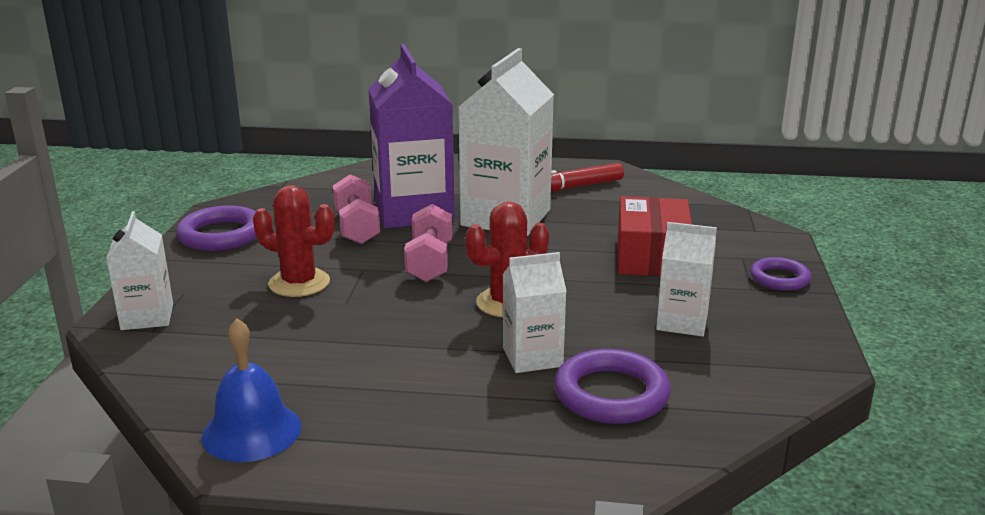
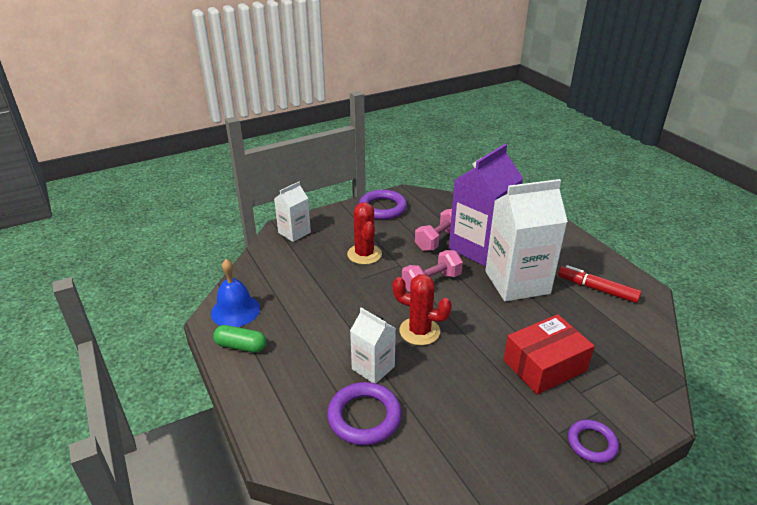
camera: 55 degrees right, 10 degrees up
(346, 451) = (241, 346): none -> green capsule
(682, 322) = (475, 415): white carton -> none

